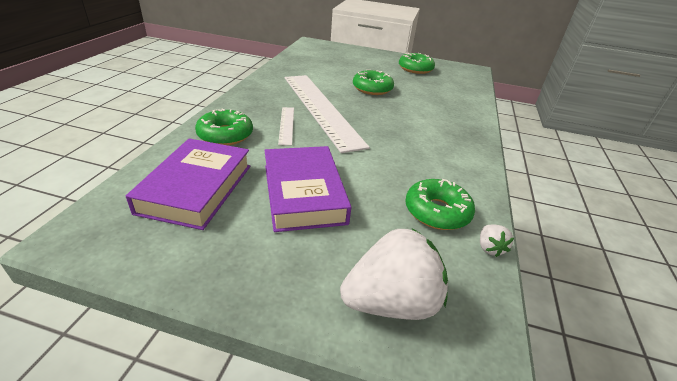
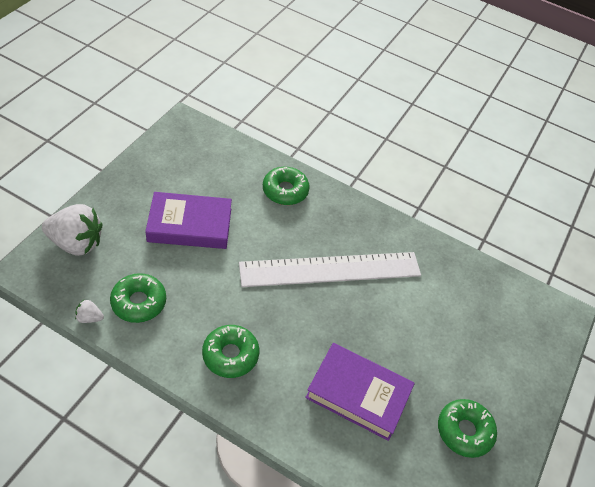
camera: 100 degrees right, 15 degrees up
(196, 188) = (214, 170): purple book -> purple book (358, 394)
(286, 125) = (297, 234): white ruler -> none
(372, 89) = (384, 339): green donut -> green donut (230, 355)
(391, 302) = (76, 243): white strawberry -> white strawberry turned 75 degrees counterclockwise

